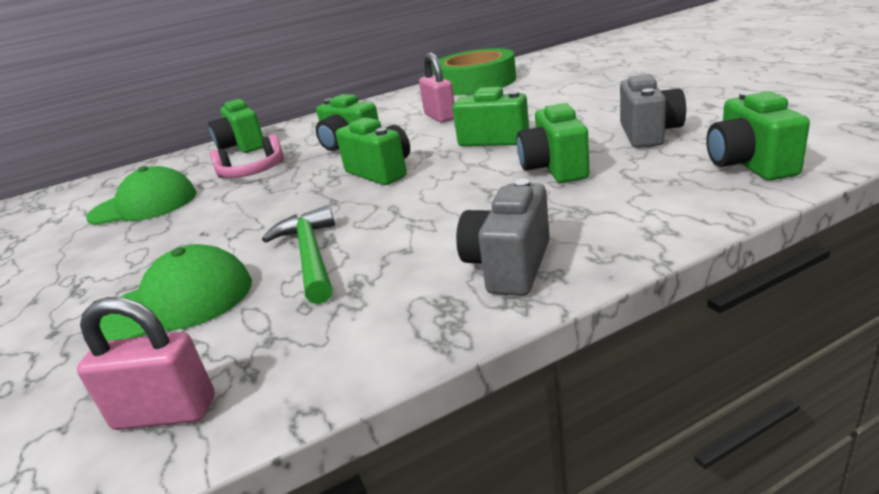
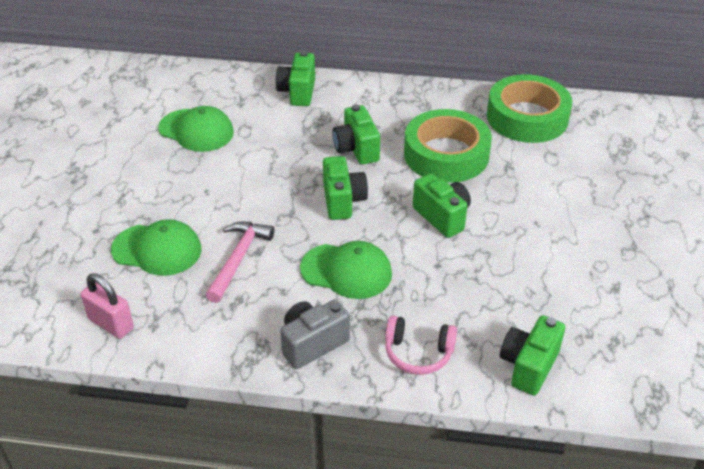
camera: 30 degrees right, 15 degrees up
(253, 172) = (277, 138): pink headphones -> pink headphones (418, 353)
(311, 255) = (239, 259): green hammer -> pink hammer
(440, 117) = (446, 154): pink padlock -> green tape
(458, 204) = (346, 271): none -> green cap
(554, 169) = (431, 280): green camera -> none
(648, 134) = (529, 289): grey camera -> none

